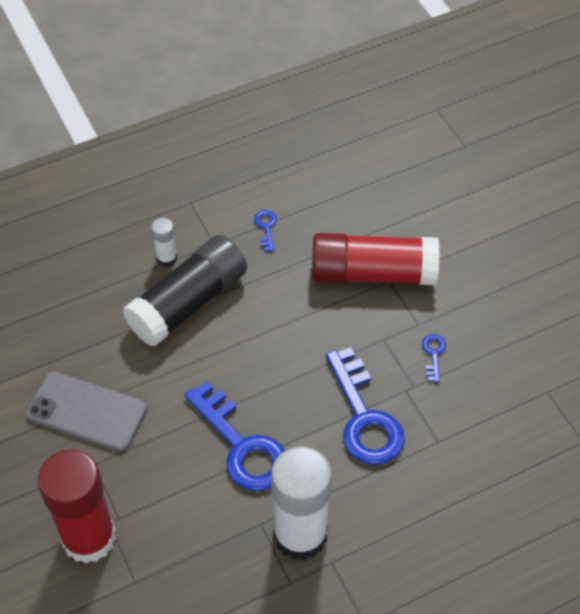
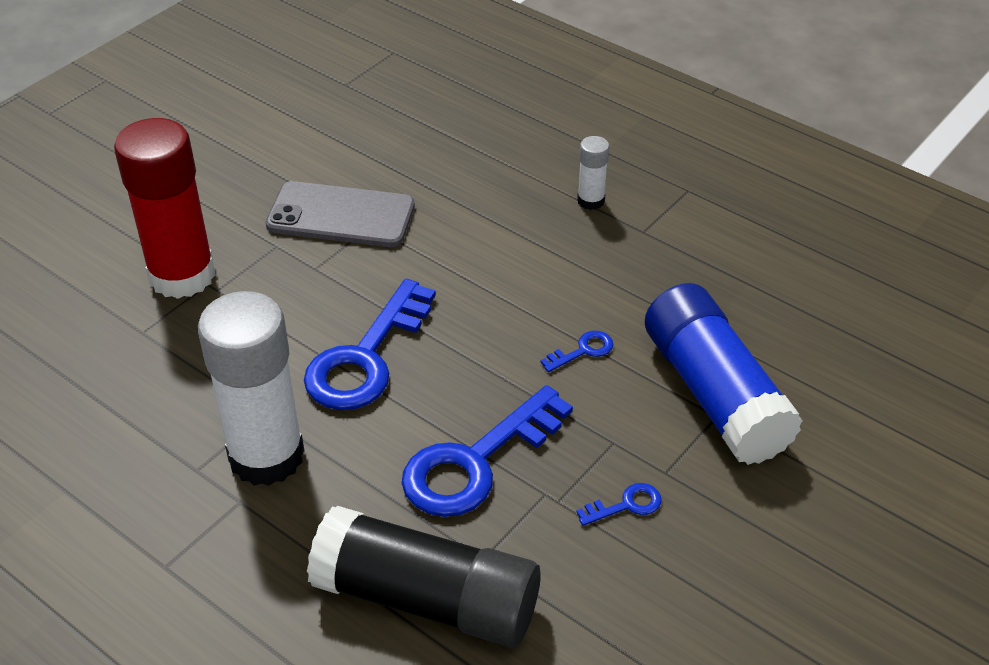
camera: 65 degrees right, 10 degrees down
(87, 411) = (341, 215): grey phone -> grey phone turned 75 degrees counterclockwise
(188, 303) = (540, 241): black glue stick -> black glue stick (426, 599)
(266, 228) = (705, 267): blue key -> blue key (583, 351)
(373, 273) = (715, 395): red glue stick -> blue glue stick

